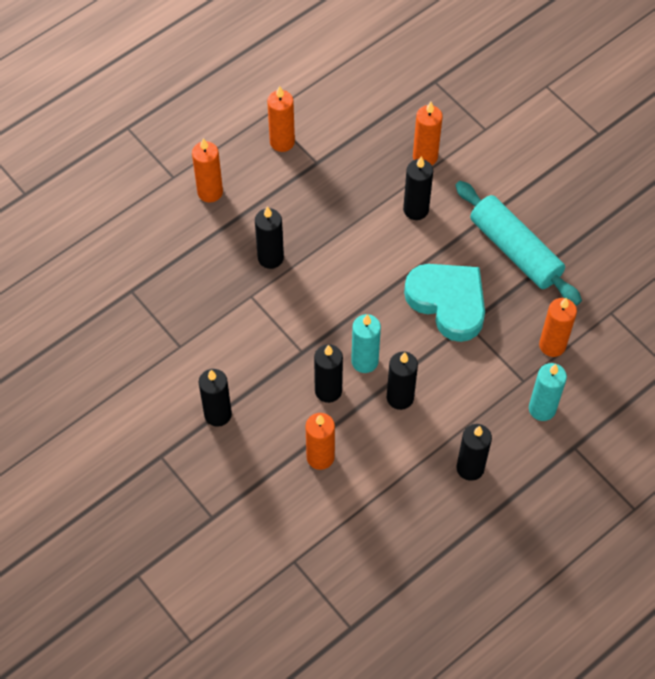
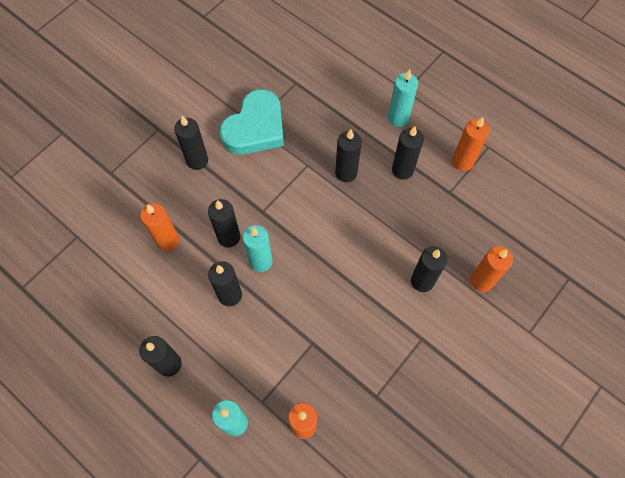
camera: 80 degrees right, 5 degrees up
(210, 192) = (398, 118): orange candle -> turquoise candle
(279, 201) = (402, 170): none -> black candle
(448, 302) = (331, 323): turquoise heart -> turquoise heart (255, 128)
(515, 250) = (400, 377): turquoise rolling pin -> none

